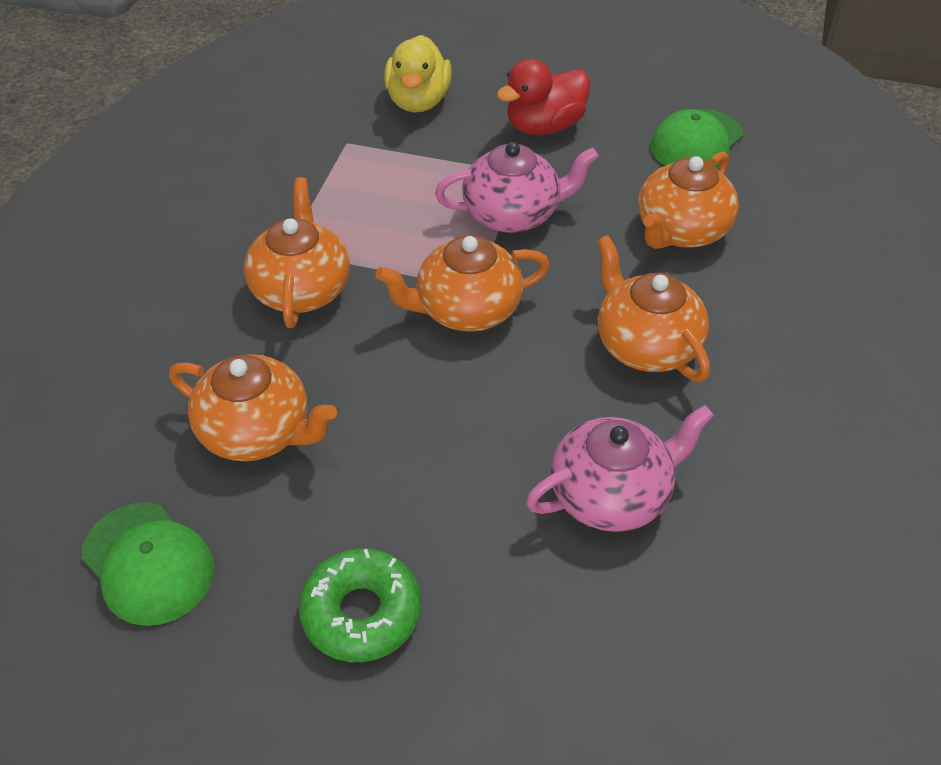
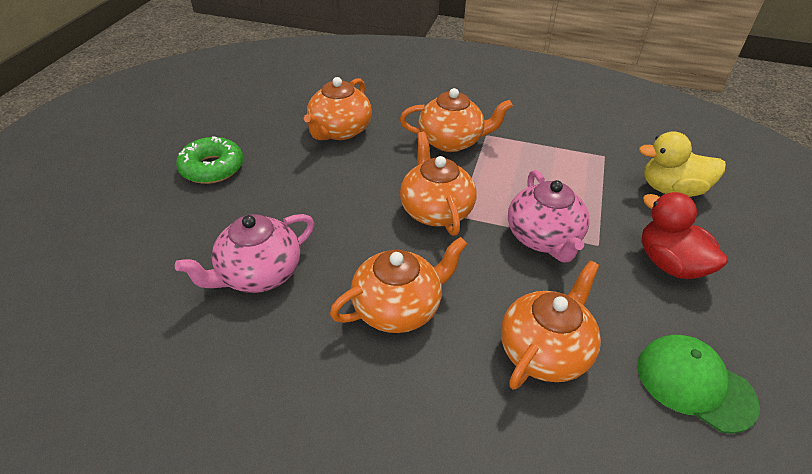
camera: 90 degrees right, 5 degrees down
(148, 563) = (265, 105): green cap -> none
(612, 495) = (258, 274): pink teapot -> pink teapot turned 75 degrees clockwise
(681, 231) = (545, 351): orange teapot -> orange teapot turned 90 degrees clockwise

